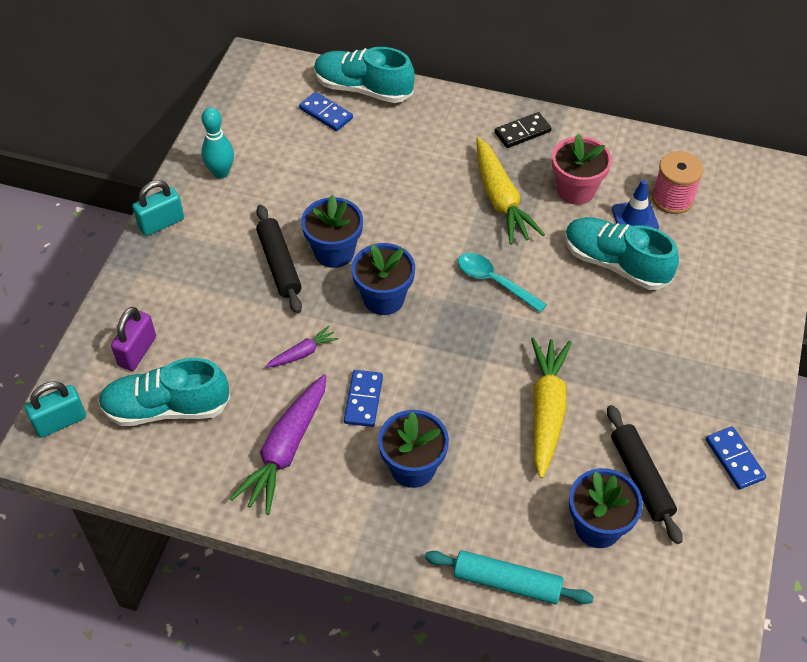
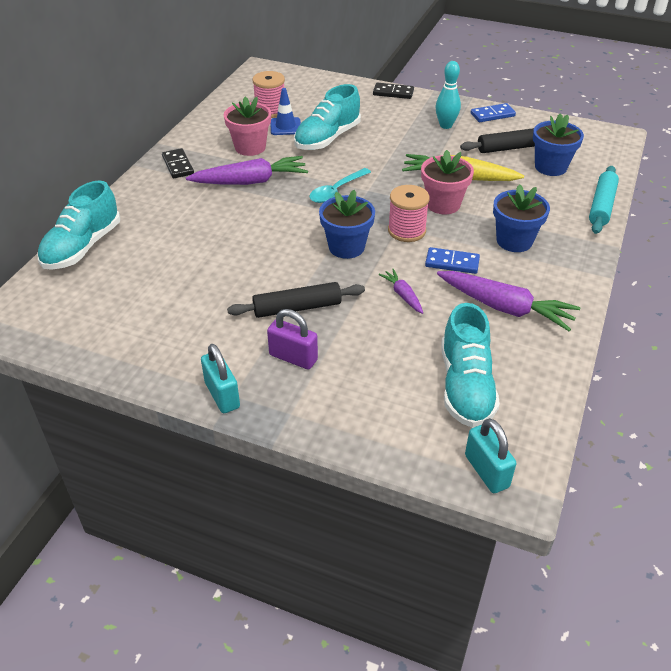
camera: 85 degrees left, 10 degrees down
(137, 351) = (396, 410): purple padlock -> purple padlock (293, 357)
(221, 172) = (161, 348): turquoise bowling pin -> turquoise bowling pin (446, 125)
(326, 113) = (106, 272): blue domino -> none
(334, 252) = (288, 273): blue flower pot -> none
(421, 354) = (406, 231): none -> pink spool
(482, 392) = (443, 204): none -> pink flower pot
(501, 200) = (250, 181): yellow carrot -> purple carrot
(765, 331) = (393, 93): none -> black domino

